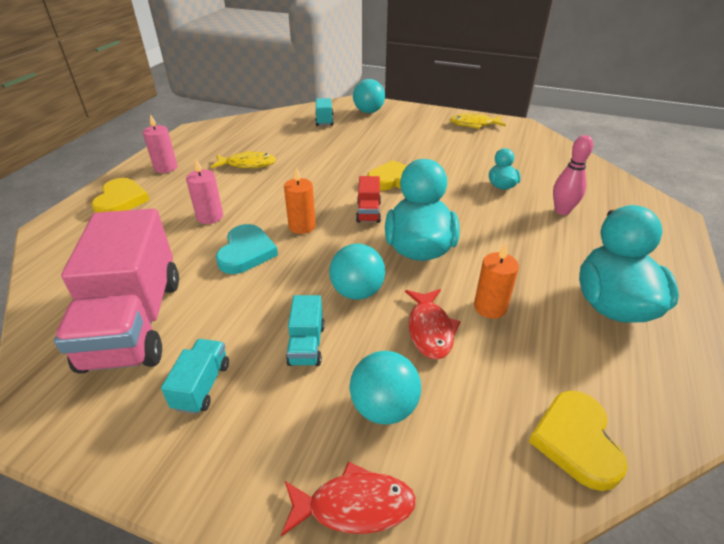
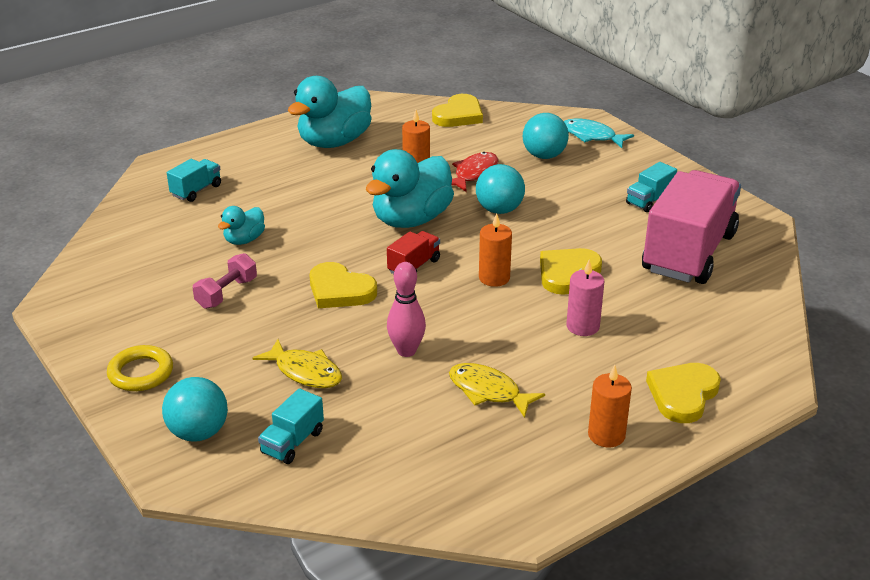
camera: 145 degrees left, 5 degrees down
(166, 167) = (606, 435): pink candle -> orange candle
(246, 252) = (567, 273): turquoise heart -> yellow heart
(306, 345) = (566, 195): turquoise truck -> turquoise truck (196, 190)
(354, 505) = (592, 136): red fish -> turquoise fish
(428, 118) = (141, 373): none -> yellow ring
(453, 156) = (227, 293): none -> pink dumbbell
(474, 124) = (107, 332): yellow fish -> yellow fish (305, 372)
(562, 211) = (240, 198): pink bowling pin -> pink bowling pin (406, 351)

